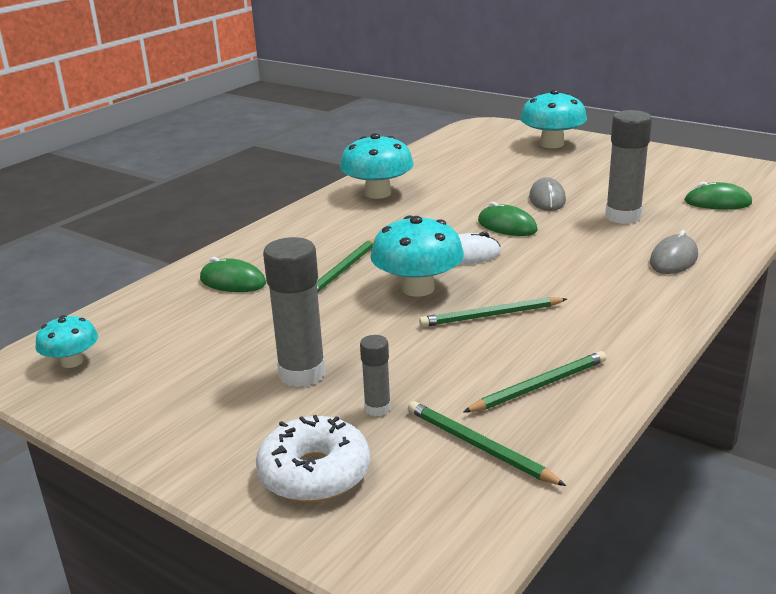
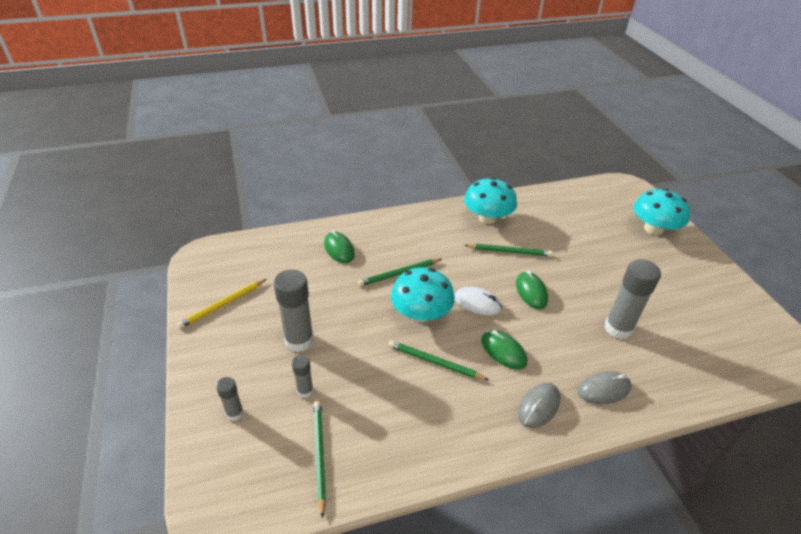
camera: 35 degrees right, 15 degrees up
(72, 362) = (221, 264): turquoise mushroom -> none
(138, 394) = (223, 305): none -> yellow pencil
(314, 473) = (235, 413): white donut -> grey glue stick
(539, 386) = (397, 435): green pencil -> green pencil (509, 251)
(547, 199) = (586, 281): grey mouse -> grey mouse (539, 406)
(717, 202) = (707, 356): green mouse -> green mouse (503, 351)

